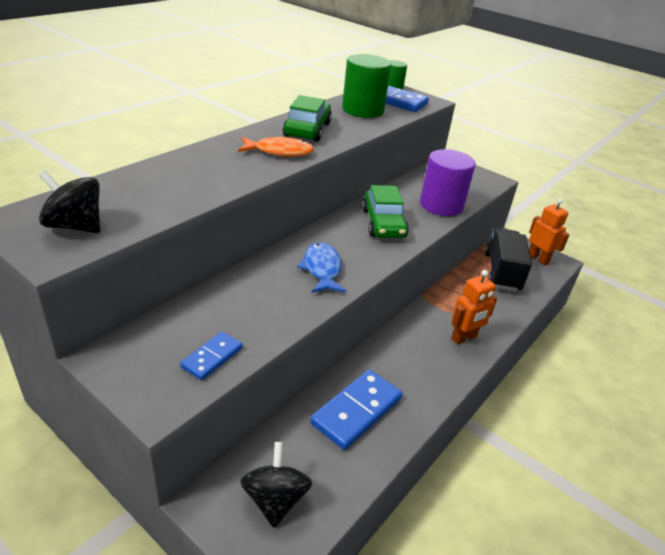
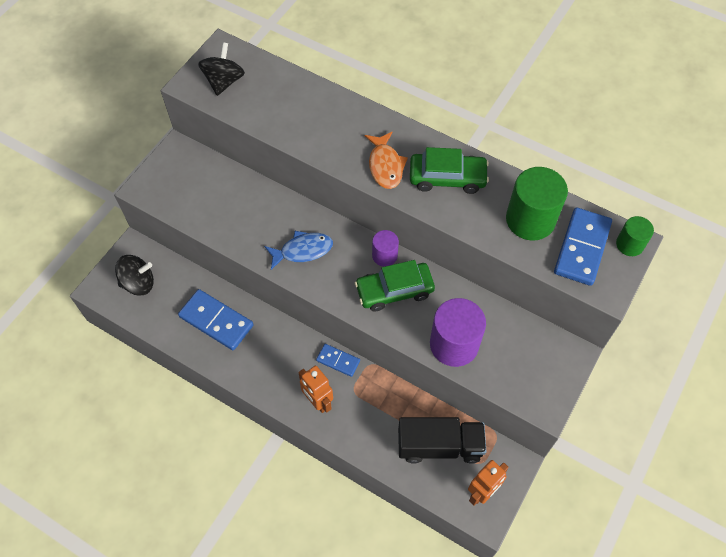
camera: 85 degrees right, 25 degrees up
(212, 357) = (186, 203): blue domino -> blue domino (338, 361)
(342, 221) = (384, 255): none -> purple cylinder

